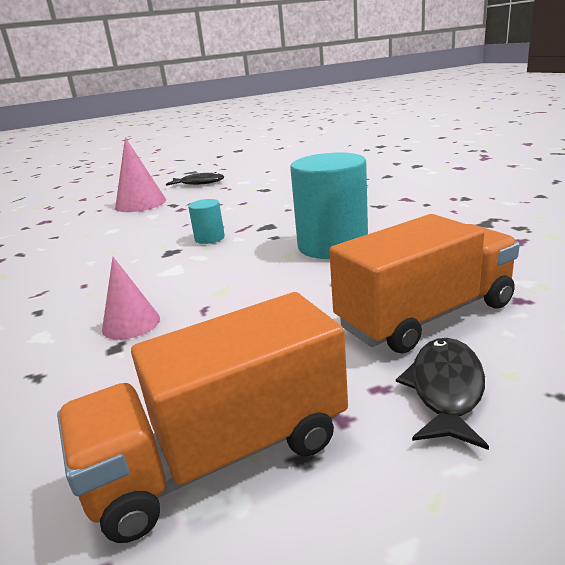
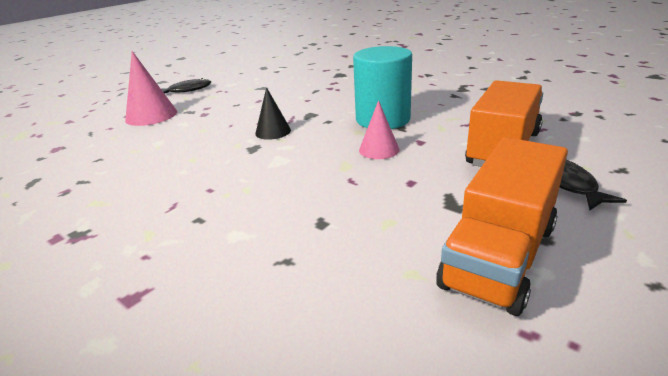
camera: 30 degrees left, 5 degrees up
(131, 323) = (307, 204): pink cone -> pink cone (379, 150)
(209, 238) = (273, 131): turquoise cylinder -> black cone

